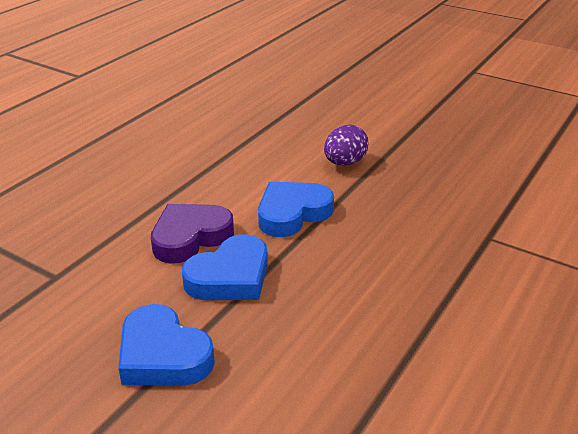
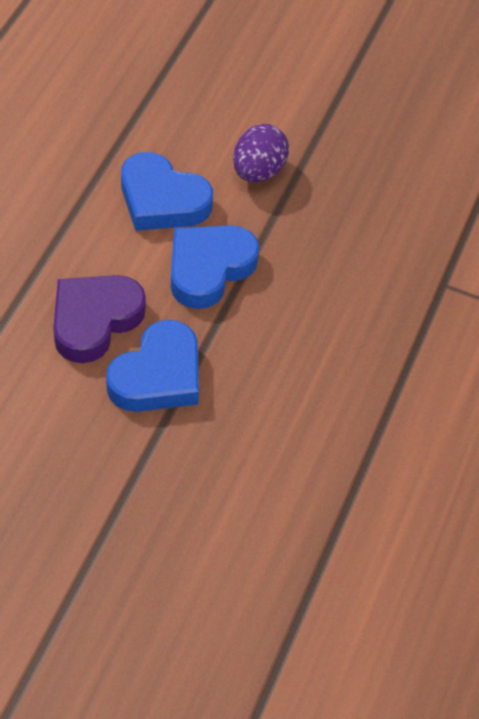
camera: 15 degrees left, 20 degrees up
(163, 355) = (114, 488): blue heart -> blue heart (162, 200)

